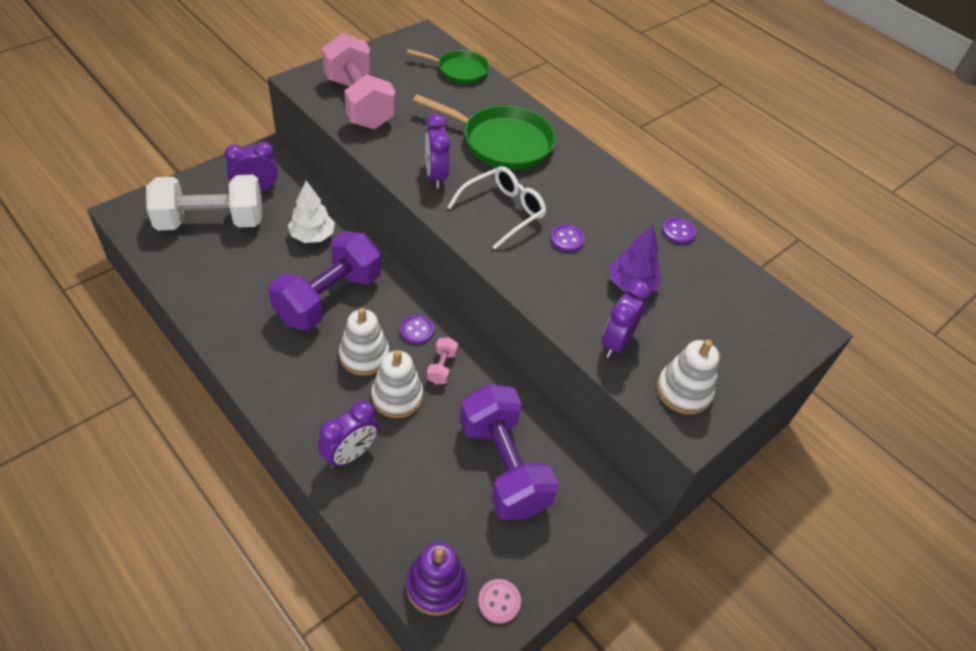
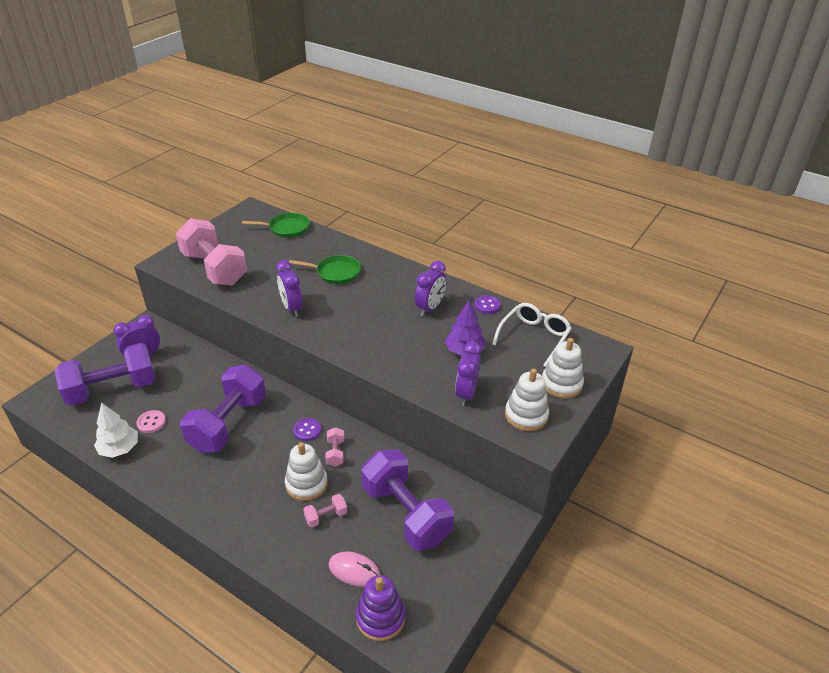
camera: 10 degrees left, 10 degrees down
(211, 221) = (112, 389): white dumbbell -> purple dumbbell
(312, 236) = (201, 380): white tree -> white tree (119, 449)
(350, 454) = (282, 537): purple clock -> purple clock (430, 308)
(364, 355) = (270, 460): white stacking toy -> white stacking toy (561, 384)
(408, 443) = (326, 516): none -> pink dumbbell
(422, 519) = (354, 570): none -> pink mouse
(499, 601) = (433, 615): pink button -> pink button (151, 422)
(502, 142) = (335, 272): green pan -> green pan, size x0.61
(503, 211) = (352, 321): white glasses -> white glasses (534, 337)
(567, 239) = (406, 330): purple button -> none

